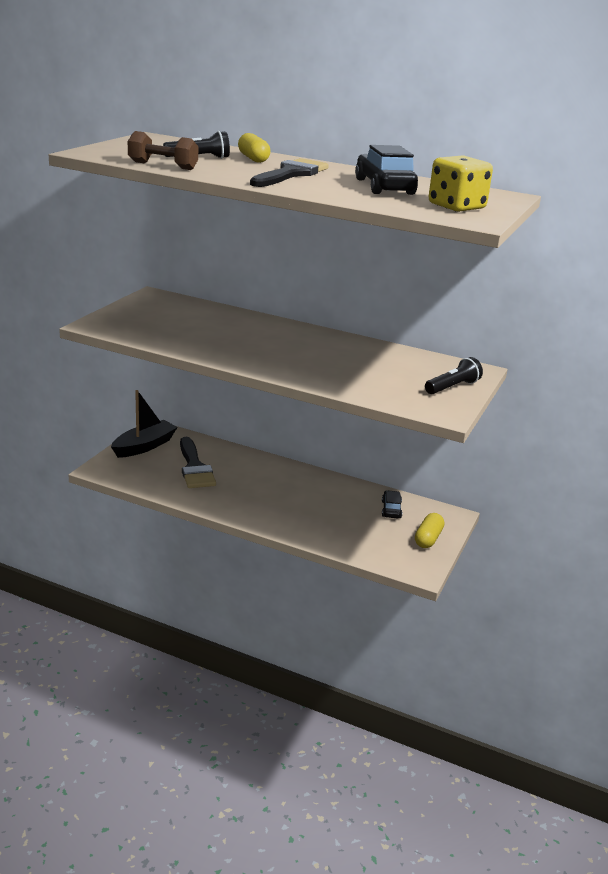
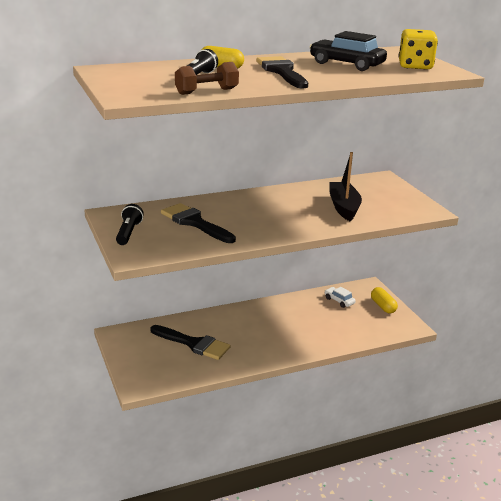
camera: 45 degrees left, 0 degrees up
(144, 446) = (134, 350): black boat -> black boat (343, 207)
(197, 326) = (195, 223): none -> black brush
(391, 509) = (339, 301): black car -> white car
(452, 387) = (397, 194): black flashlight -> black flashlight (128, 233)

